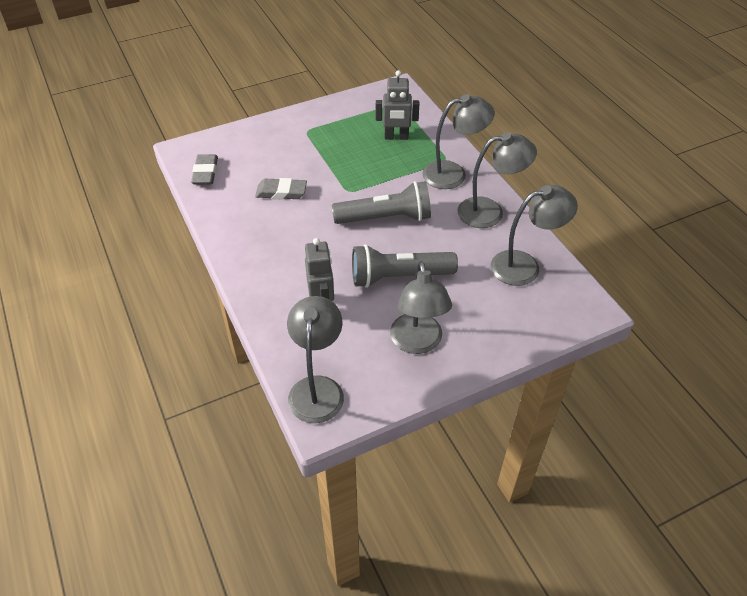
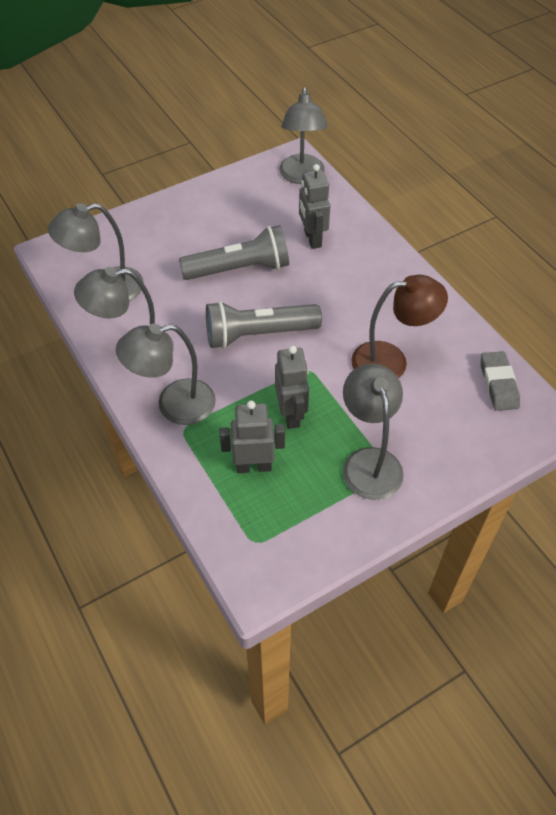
camera: 175 degrees right, 5 degrees up
(281, 192) = (391, 361): grey eraser -> brown lamp
(366, 163) = (291, 414): none -> grey robot
(417, 343) = (219, 213): grey lamp -> grey lamp (369, 462)

